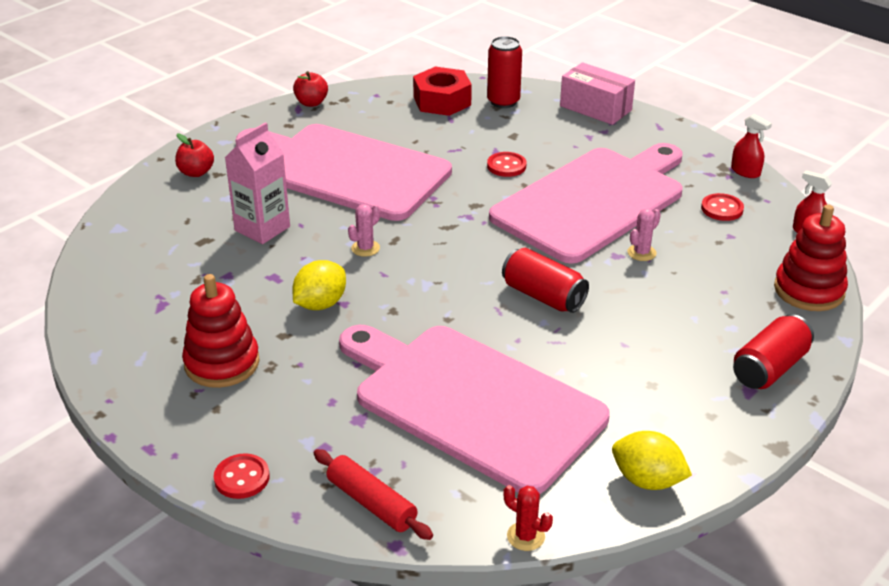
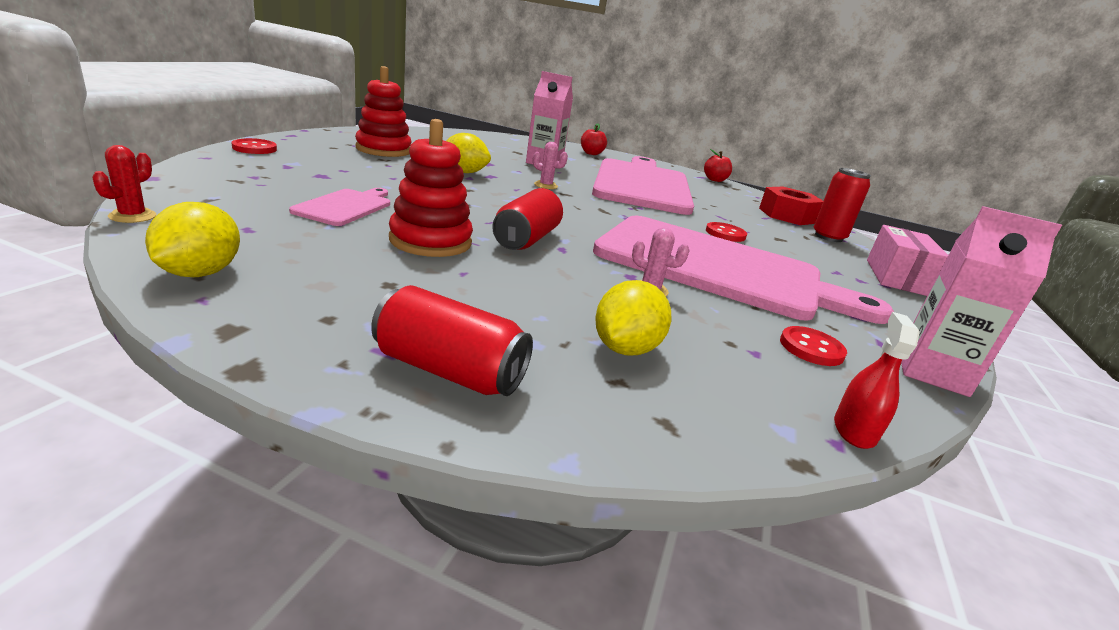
camera: 65 degrees right, 10 degrees down
(372, 503) = (211, 174): red rolling pin -> none
(471, 402) = (346, 207): pink cutting board -> pink cutting board, size x0.42
(733, 290) = (625, 349): none -> yellow lemon
(745, 171) = (932, 373): red spray bottle -> pink carton
(809, 290) = (686, 422): red stacking toy -> red stacking toy (430, 241)

